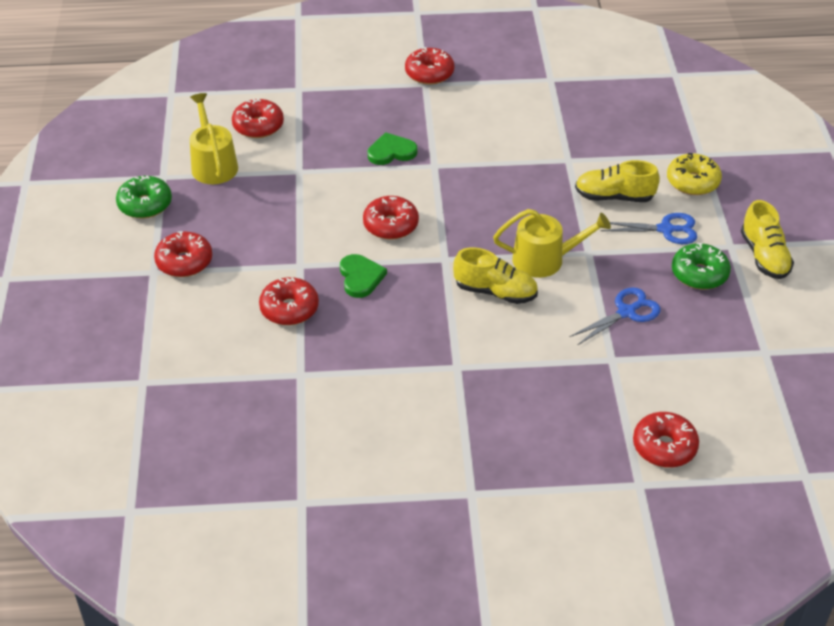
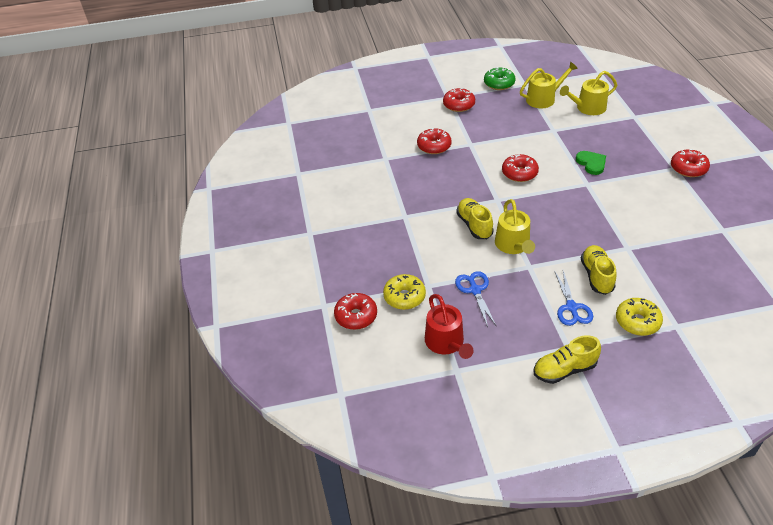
camera: 85 degrees right, 0 degrees up
(258, 126) = (588, 108): red donut -> yellow watering can
(360, 277) = (468, 168): green heart -> none
(495, 292) = (474, 225): yellow shoe -> yellow shoe turned 150 degrees clockwise
(626, 312) = (475, 290): blue scissors -> blue scissors turned 150 degrees counterclockwise
(631, 388) = (404, 297): none -> yellow donut
(699, 274) = (528, 329): green donut -> none
(719, 355) = (446, 343): none -> red watering can

